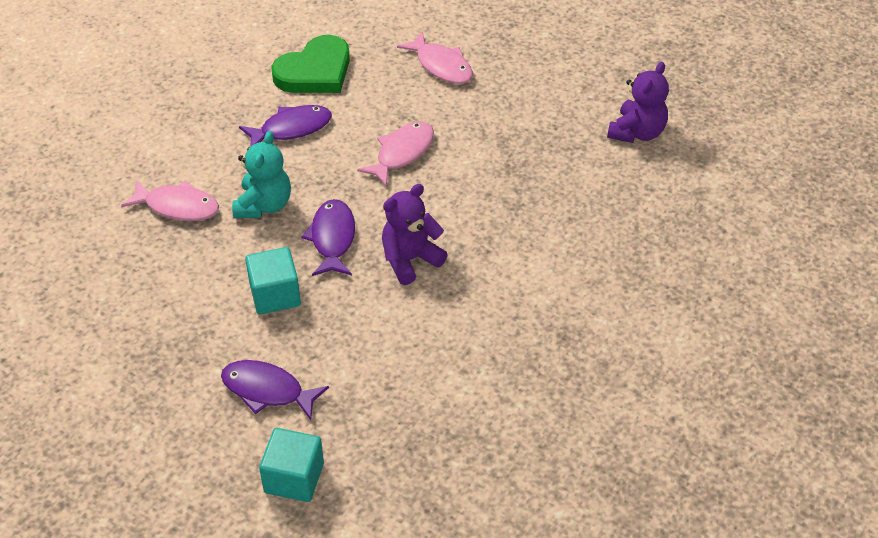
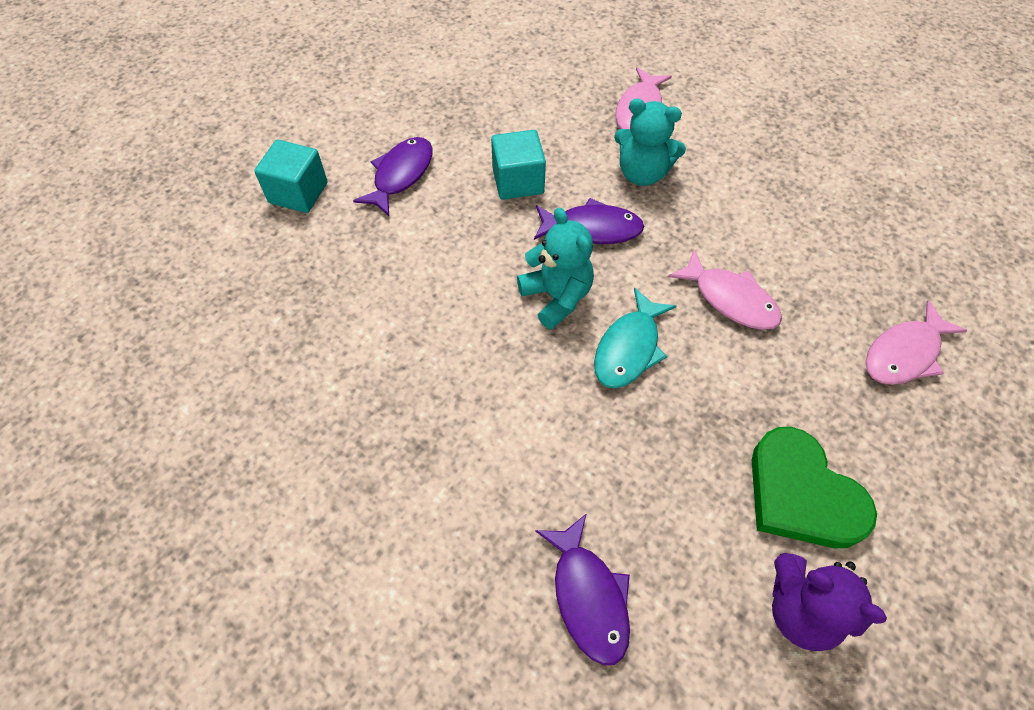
camera: 95 degrees right, 10 degrees up
(291, 128) = (762, 197): purple fish -> purple fish (588, 596)
(315, 71) = (865, 220): green heart -> green heart (801, 494)
(410, 259) = (556, 297): purple teddy bear -> turquoise teddy bear
(456, 213) = (629, 348): none -> turquoise fish

